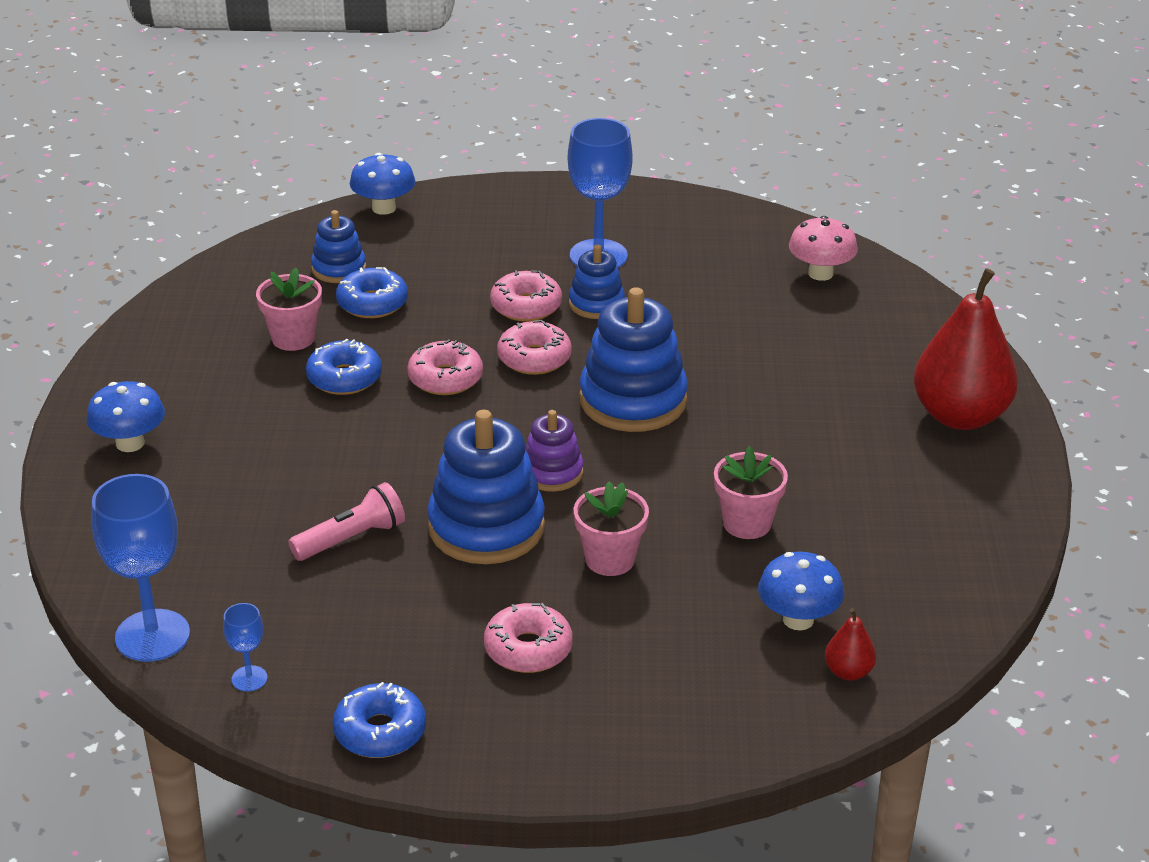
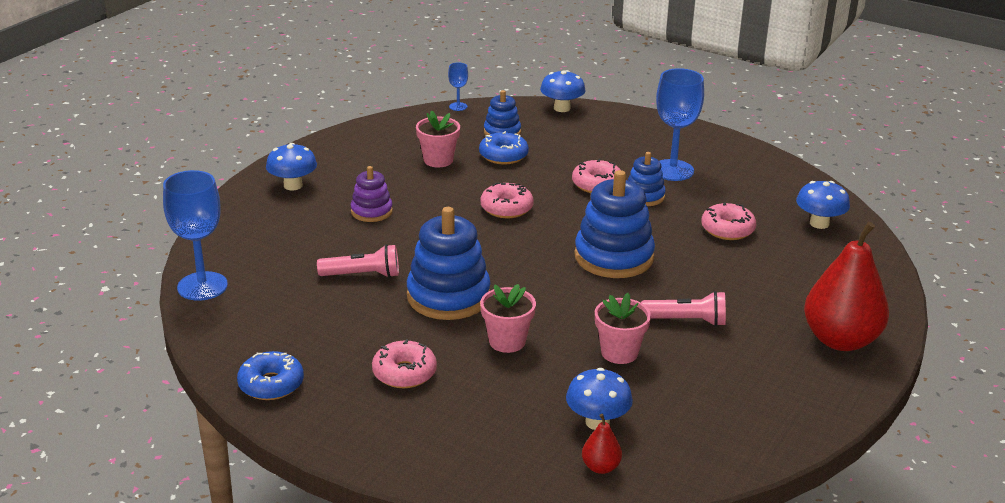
camera: 30 degrees right, 5 degrees down
(249, 678) = (229, 328): blue goblet -> blue goblet (458, 106)
(344, 378) = (446, 189): blue donut -> none
(534, 358) = (573, 214): pink donut -> pink donut (727, 229)
(552, 472) = (520, 280): purple stacking toy -> purple stacking toy (371, 211)
(784, 454) = (686, 321): none -> pink flashlight
(820, 273) = (819, 223): pink mushroom -> blue mushroom

